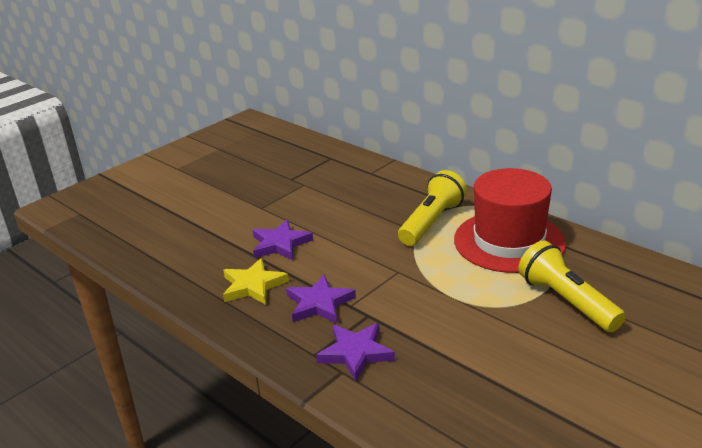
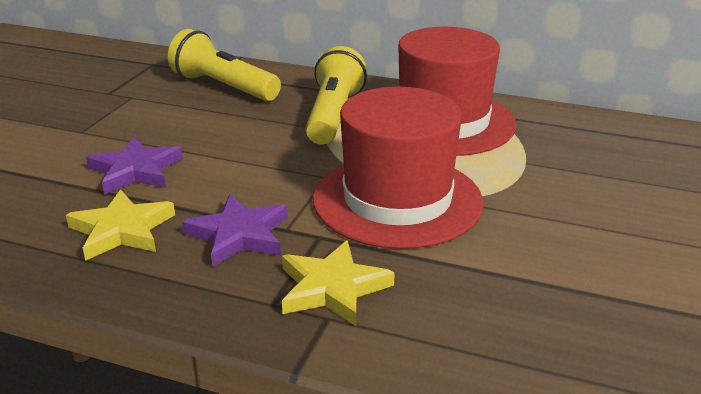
camera: 25 degrees left, 0 degrees up
(356, 353) = (332, 288): purple star -> yellow star
(435, 299) = (397, 200): none -> red hat
(566, 301) = (557, 174): yellow flashlight -> yellow flashlight (223, 87)

